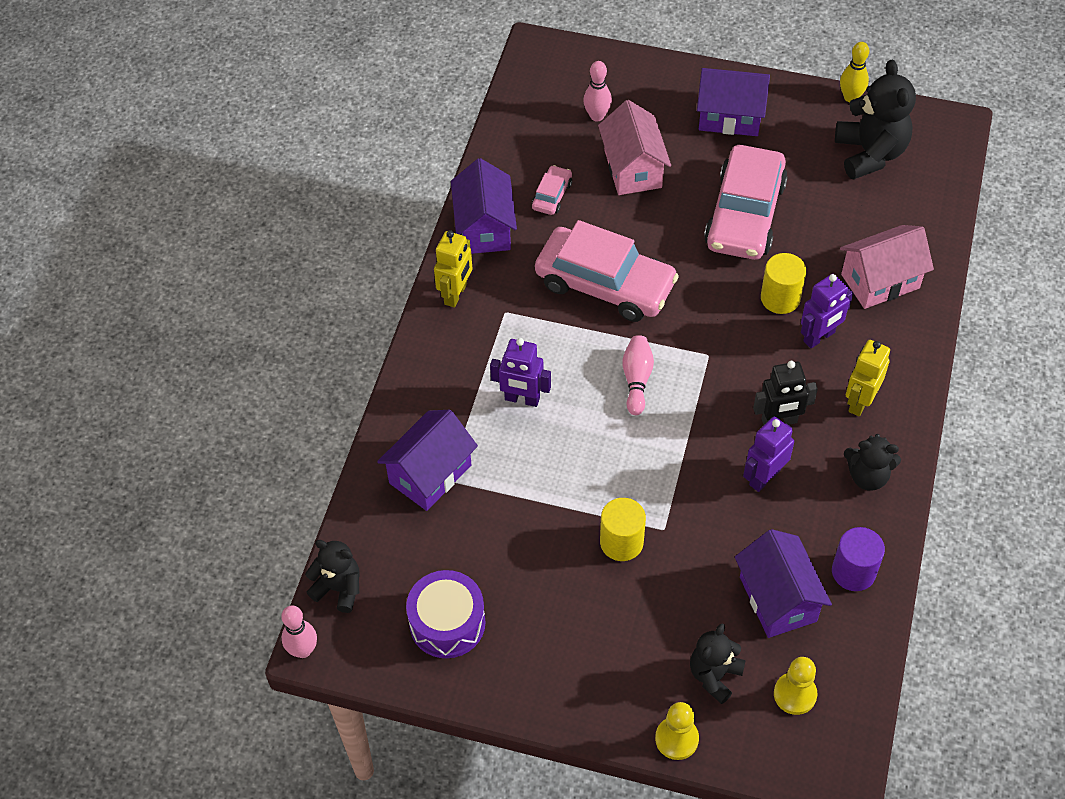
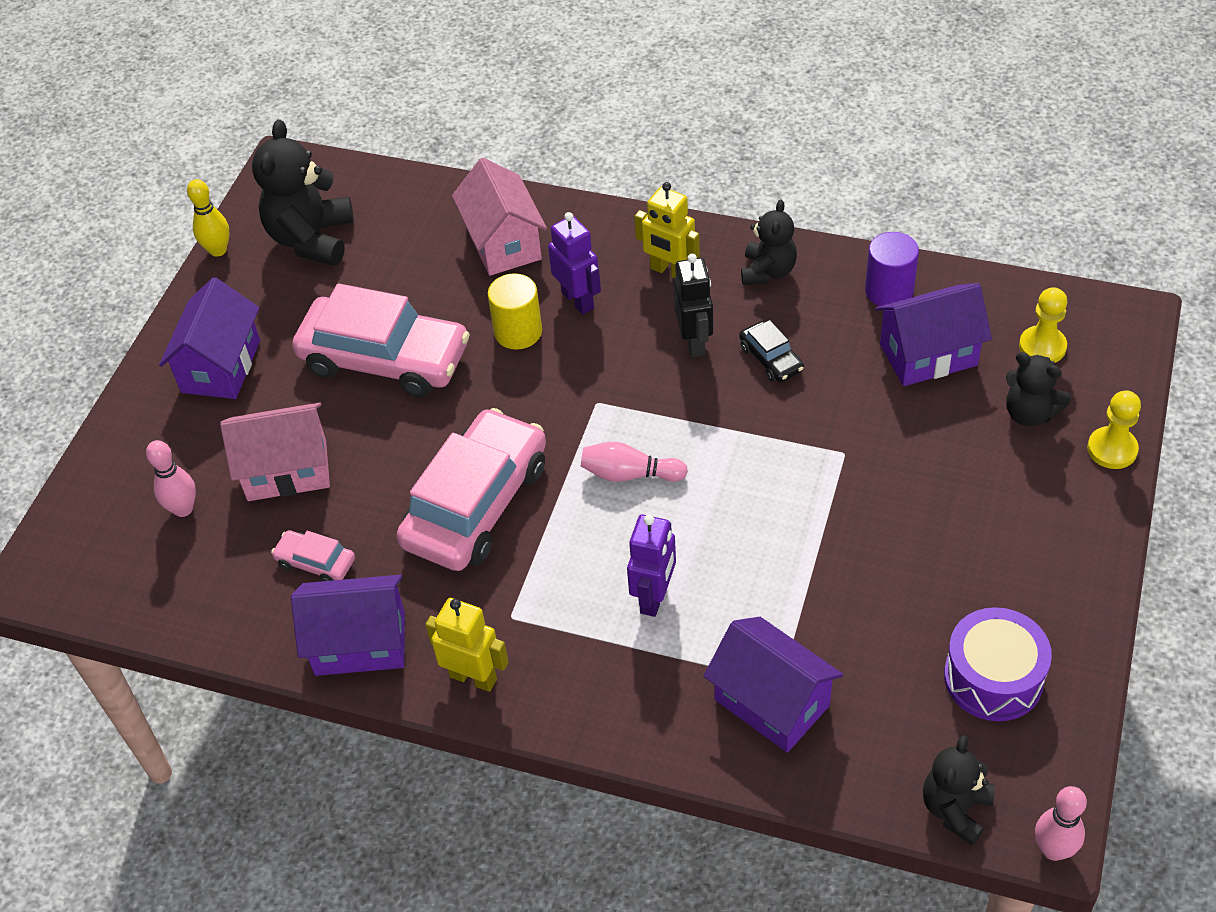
camera: 85 degrees left, 5 degrees down
(621, 542) = (864, 494): yellow cylinder -> none
(764, 477) = (771, 359): purple robot -> black car
(870, 154) = (312, 239): black teddy bear -> black teddy bear turned 75 degrees counterclockwise

